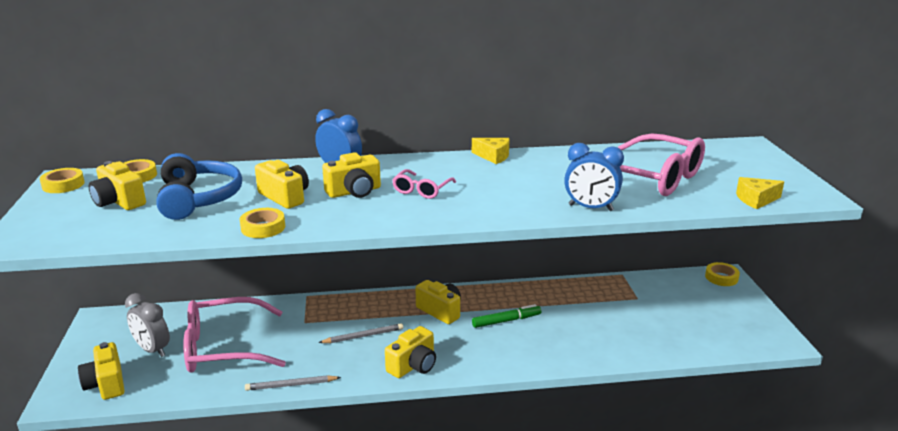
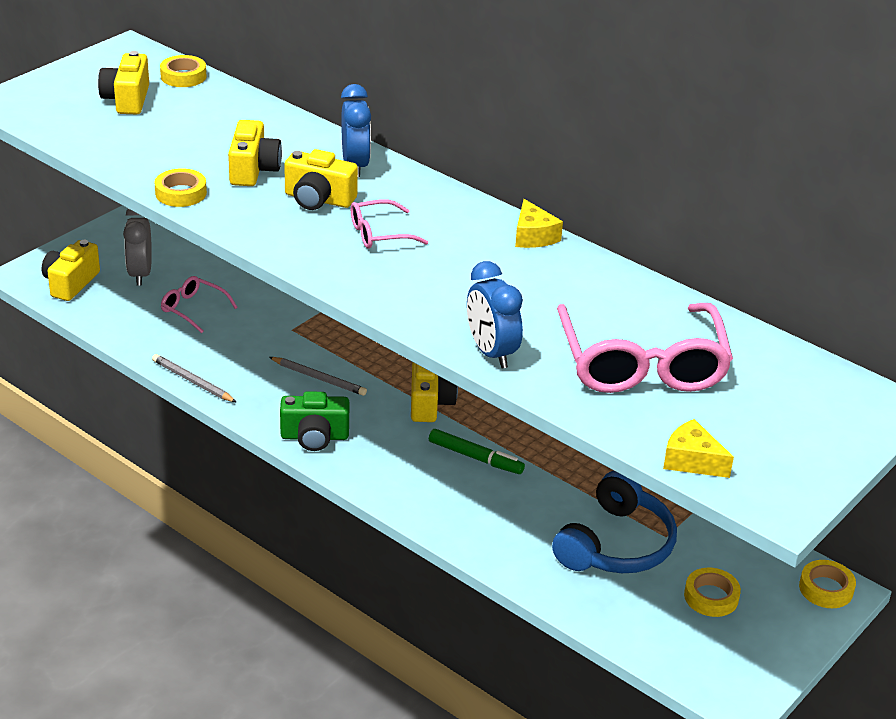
camera: 45 degrees right, 10 degrees up
(63, 185) = (118, 56): yellow tape -> yellow tape (711, 597)
(198, 199) = (186, 131): blue headphones -> blue headphones (615, 544)
(223, 347) = (193, 309): pink glasses -> pink glasses, size x0.48
(413, 365) = (314, 437): yellow camera -> green camera

